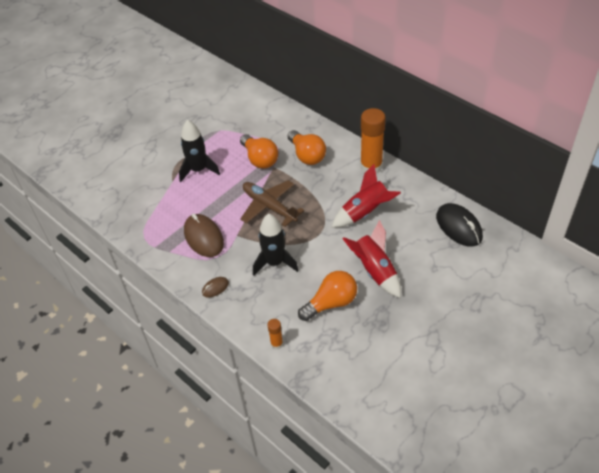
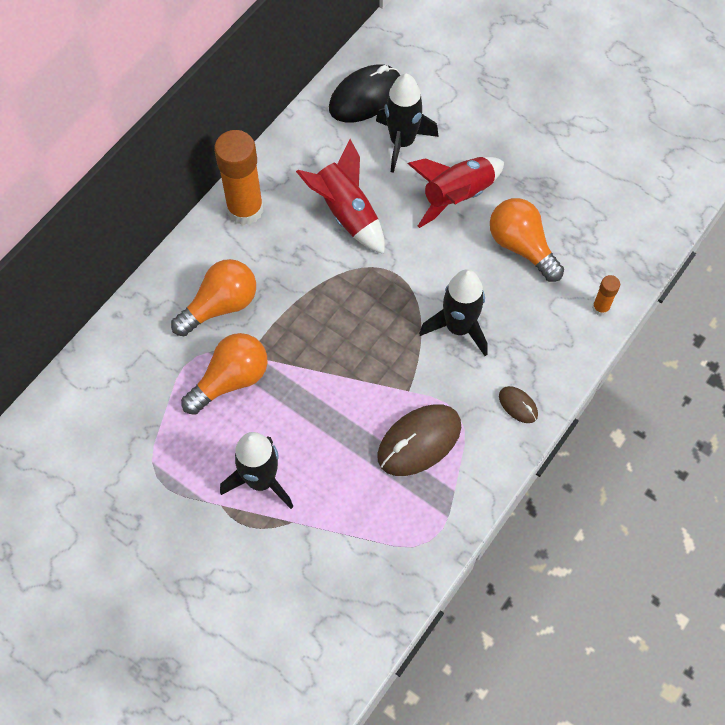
camera: 100 degrees left, 15 degrees up
(269, 207) = (343, 350): brown plane -> none
(420, 244) = (402, 142): none -> black rocket

